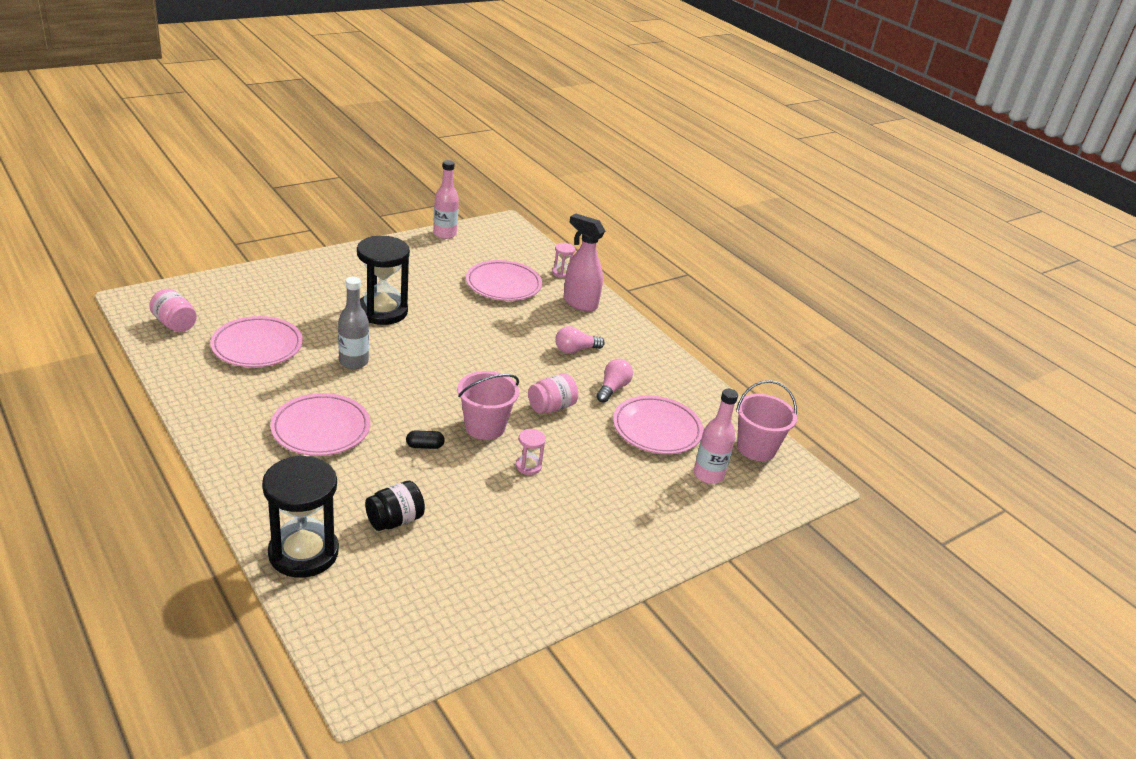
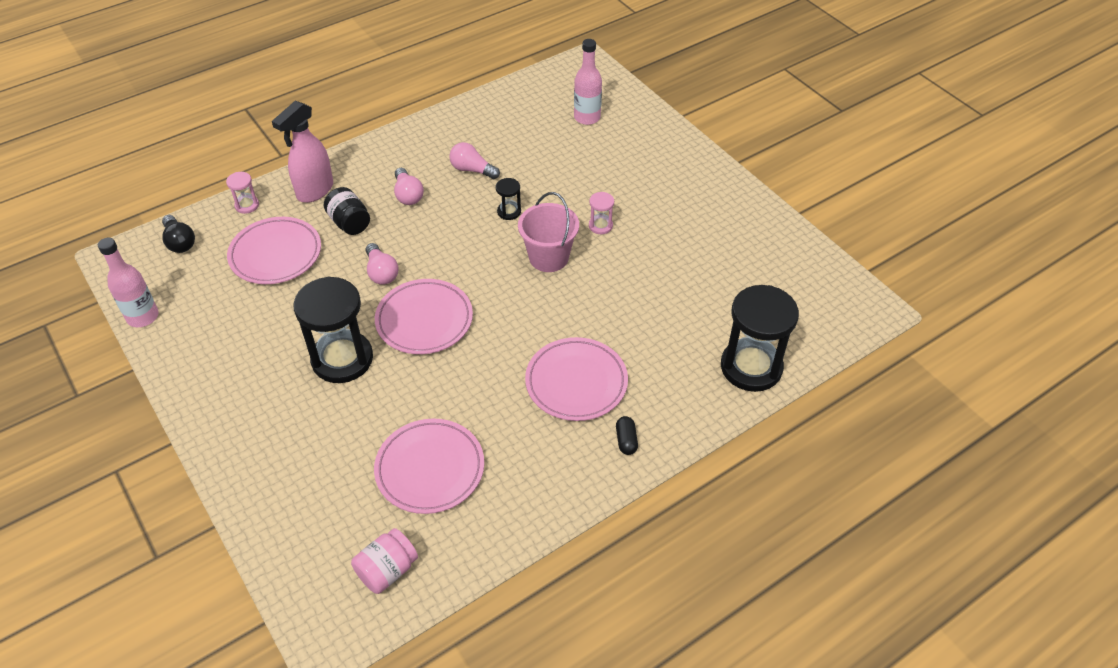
camera: 85 degrees left, 15 degrees up
(353, 362) = (452, 372): grey bottle -> none
(395, 520) = (694, 310): black jar -> black jar (349, 223)
(425, 446) = (587, 299): black capsule -> black capsule (626, 440)
(476, 332) = (381, 272): none -> pink light bulb
(520, 246) = (180, 242): none -> black light bulb
(551, 407) = (509, 212): pink jar -> black hourglass
(657, 429) = (530, 144): pink plate -> pink plate (424, 320)
(756, 448) = (545, 88): pink bucket -> none

